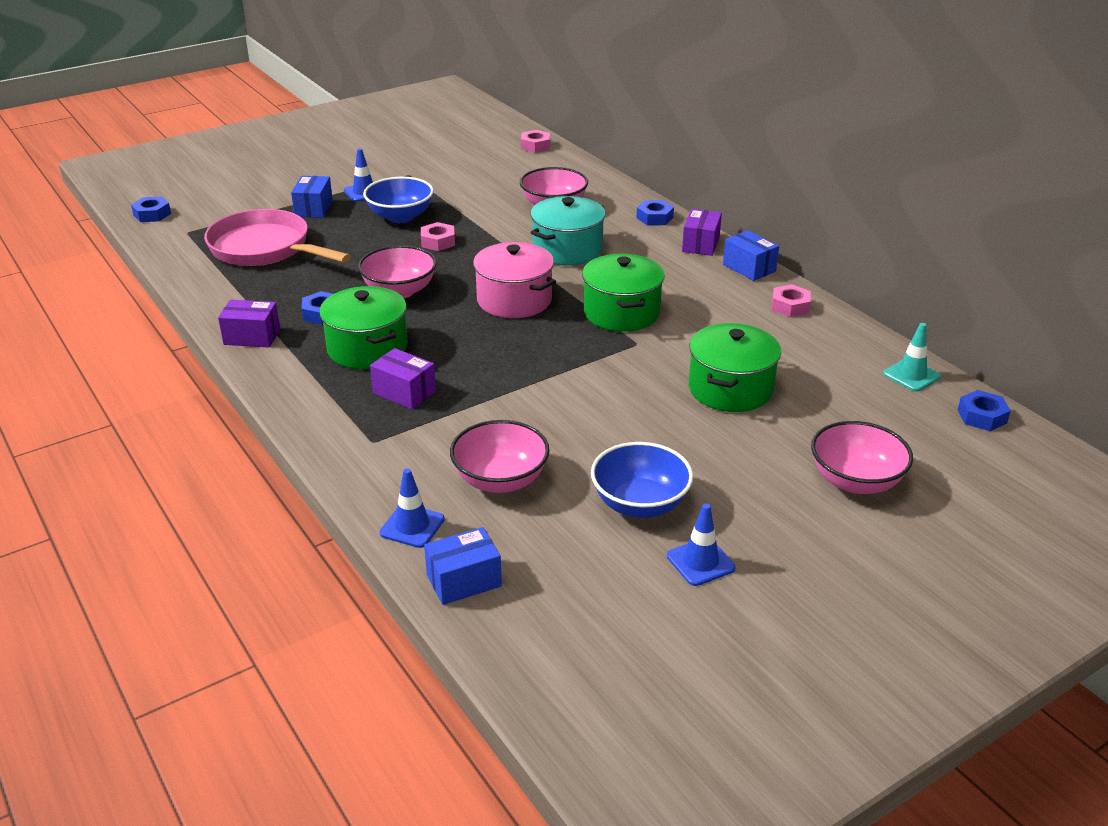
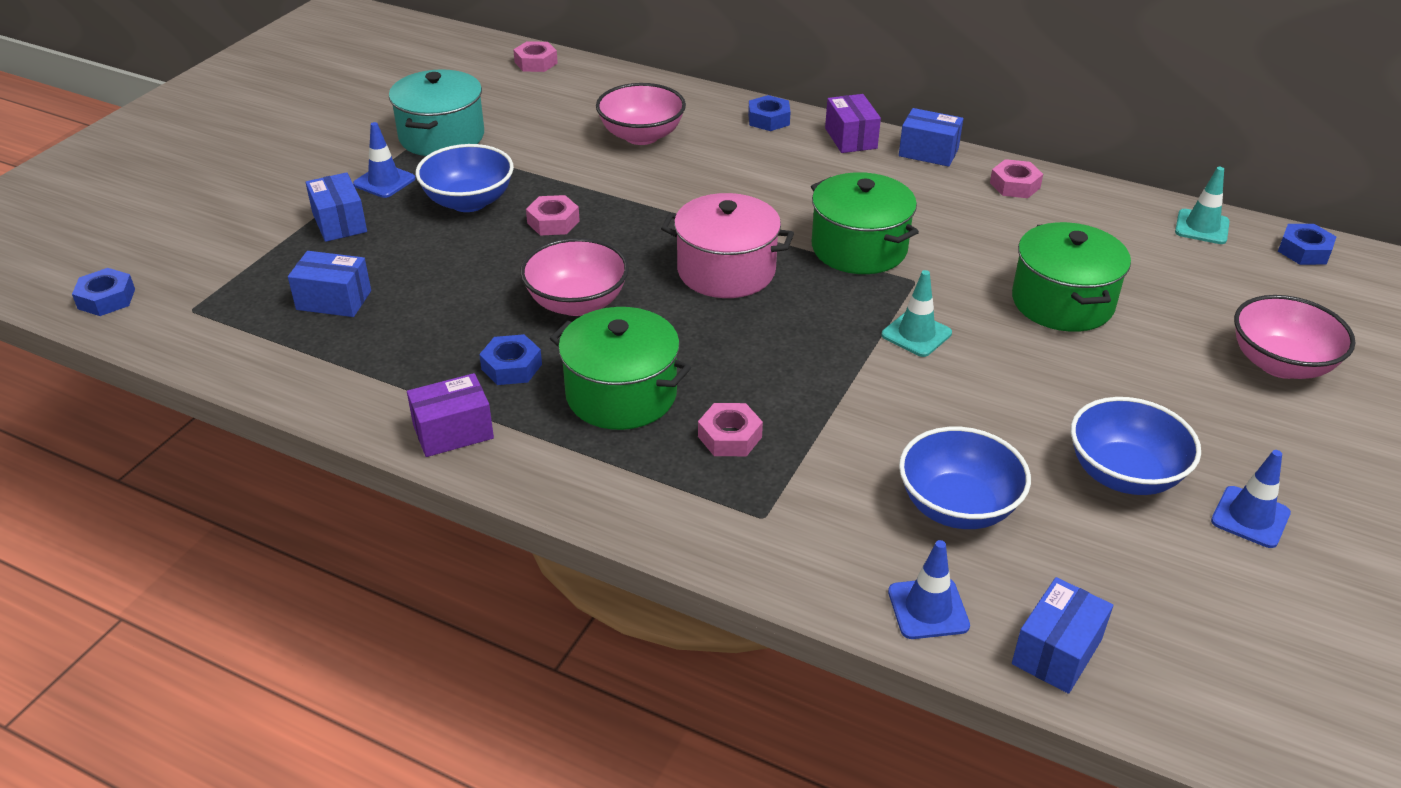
camera: 30 degrees left, 5 degrees up
(265, 249) = (334, 300): pink pan -> blue box
(404, 392) = (729, 437): purple box -> pink nut
(500, 480) = (957, 506): pink bowl -> blue bowl
(567, 250) = (717, 187): turquoise pot -> turquoise pot (441, 136)
(597, 375) = (916, 334): none -> turquoise traffic cone

